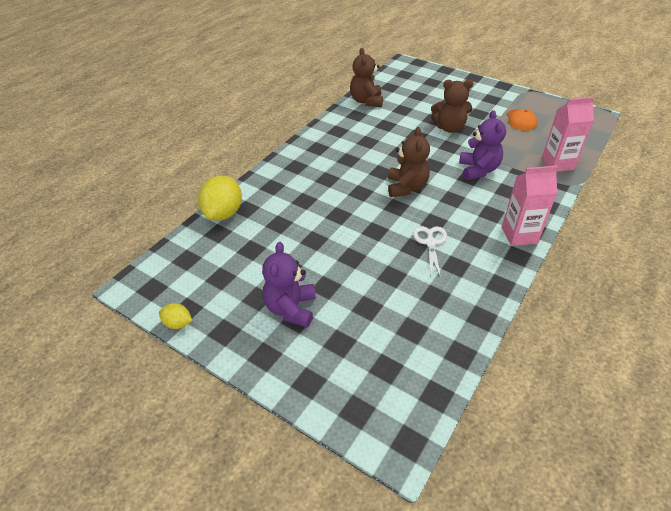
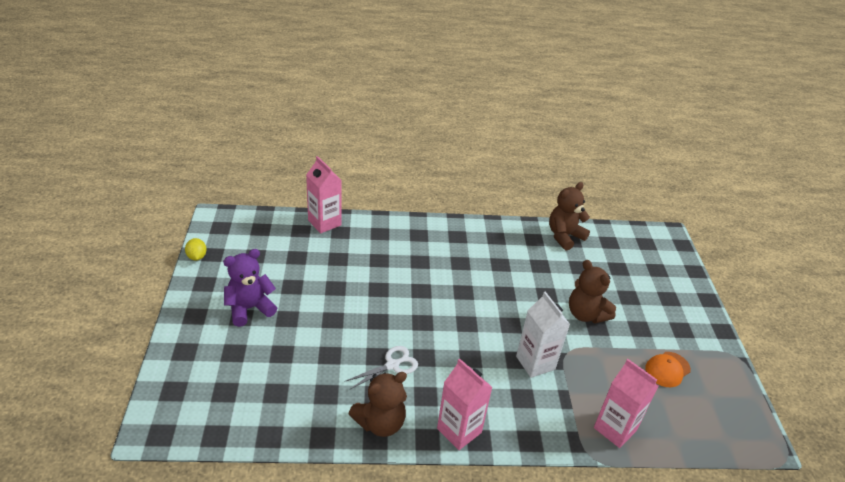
camera: 50 degrees right, 5 degrees down
(223, 213) = (324, 223): yellow lemon -> pink carton
(406, 187) = (456, 318): brown teddy bear -> brown teddy bear (380, 423)
(478, 170) = (535, 363): purple teddy bear -> white carton

